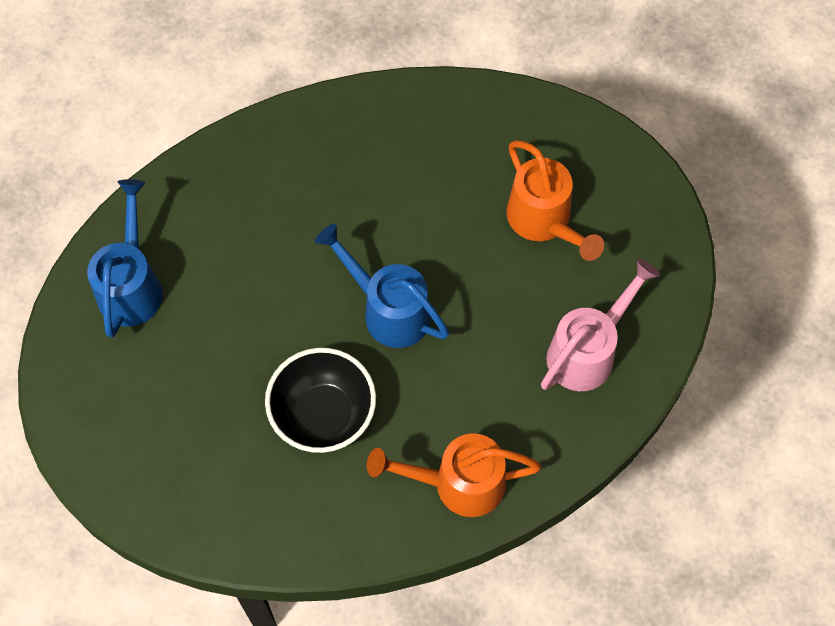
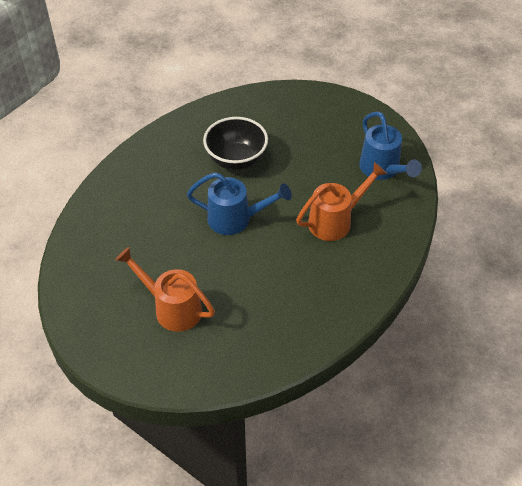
camera: 150 degrees right, 15 degrees down
(458, 483) = (147, 163): orange watering can -> orange watering can (335, 221)
(587, 351) = (107, 249): pink watering can -> none

